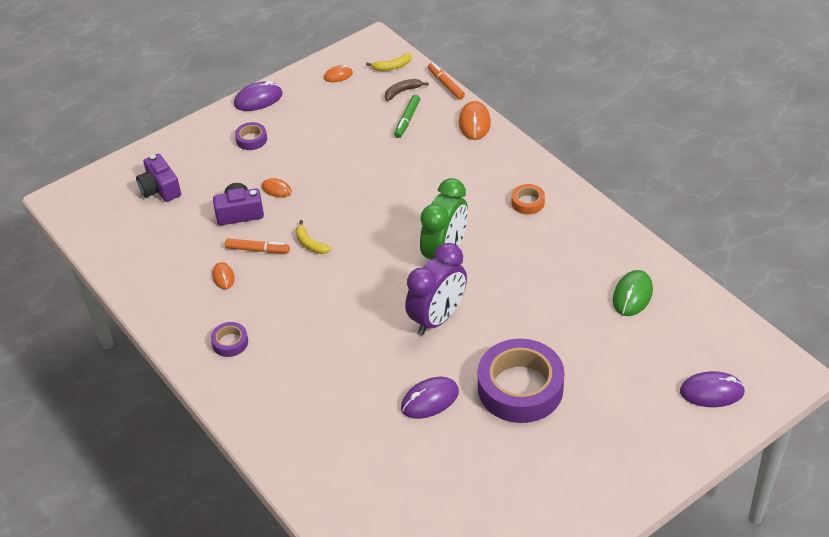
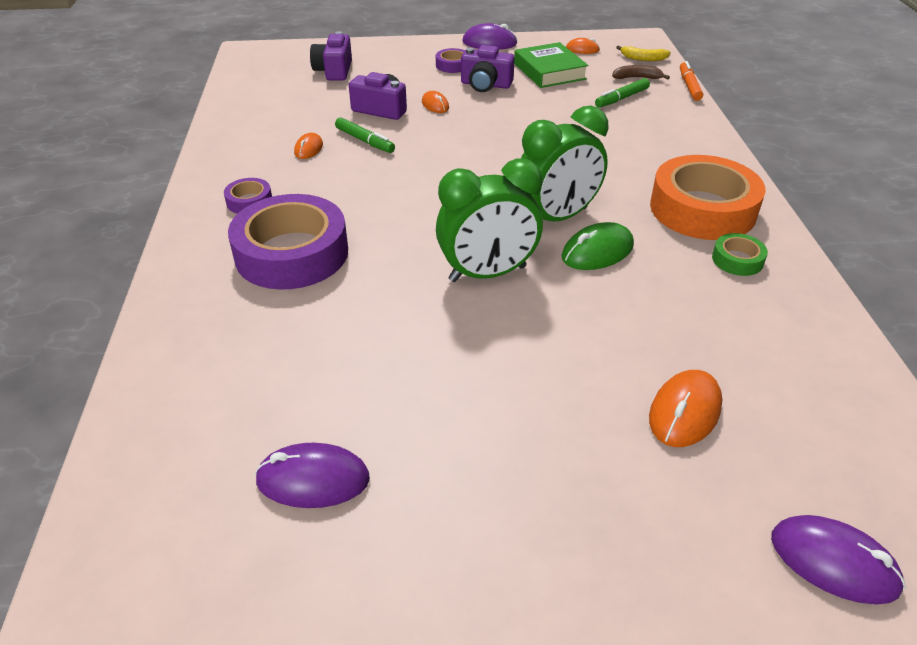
camera: 30 degrees right, 5 degrees down
(257, 250) = (365, 141): orange marker -> green marker
(296, 150) = (485, 85): none -> purple camera
(310, 244) = (420, 155): yellow banana -> none
(332, 113) = (549, 71): none -> green book
(429, 400) = (392, 354): purple mouse -> purple mouse (313, 479)
(437, 318) = (488, 274): purple clock -> green clock
(474, 123) = (695, 123): orange mouse -> orange mouse (684, 412)
(520, 388) = (521, 398): purple tape -> purple tape (292, 253)
(528, 202) = (702, 209): orange tape -> orange tape, size x2.27
(571, 234) = (737, 260): none -> green tape
(632, 295) = (779, 362): green mouse -> green mouse (597, 251)

